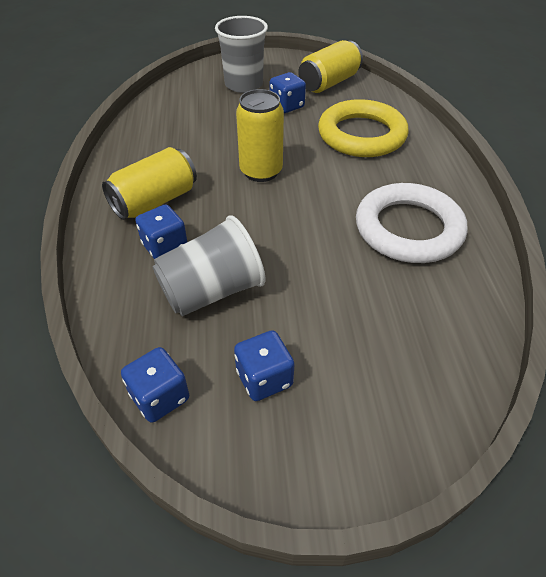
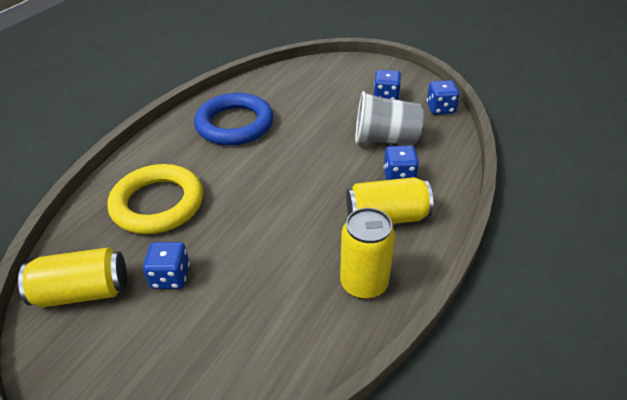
camera: 145 degrees left, 5 degrees down
(244, 85) = (171, 347): grey cup -> none
(261, 171) = (279, 206): yellow can -> yellow can (364, 283)
(408, 229) = (234, 124): white ring -> blue ring

